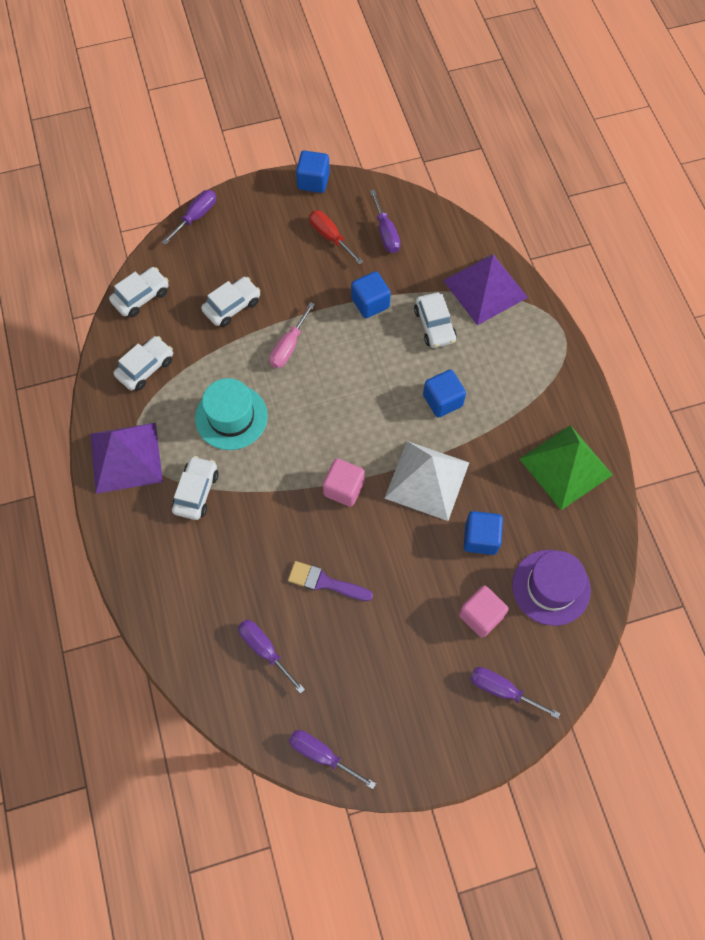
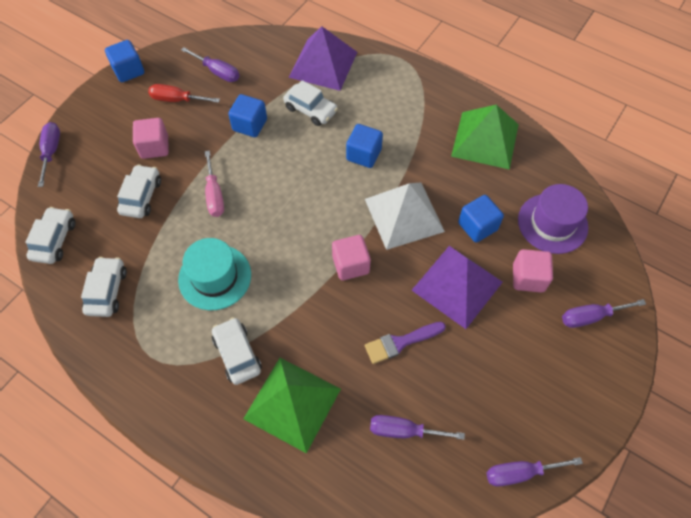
camera: 40 degrees left, 5 degrees down
(126, 457) = (151, 373): purple pyramid -> purple pyramid (457, 286)
(203, 562) = (292, 403): none -> green pyramid
(277, 269) = (154, 147): none -> pink cube

